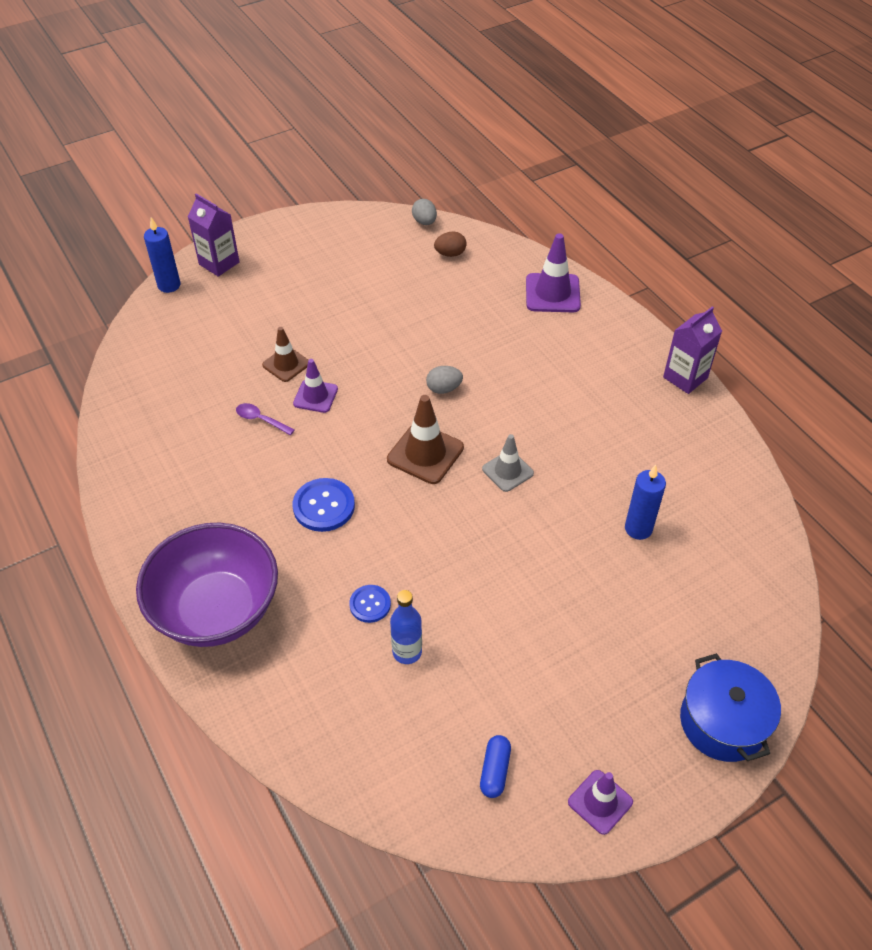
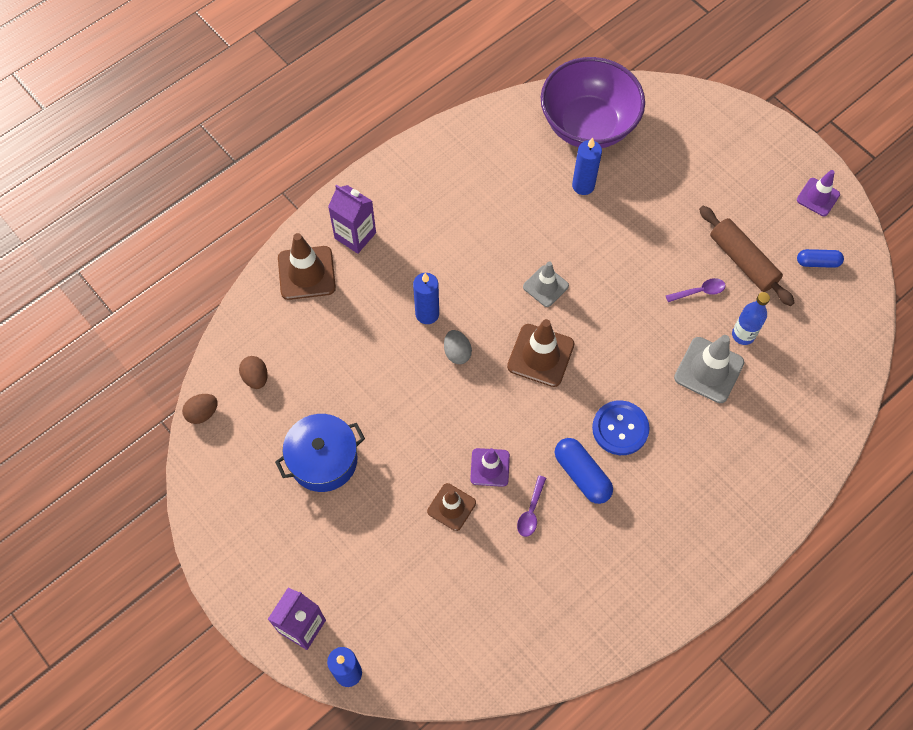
camera: 100 degrees left, 15 degrees up
(217, 610) = (748, 489): purple bowl -> purple bowl (588, 125)
(284, 465) = (582, 475): none -> blue capsule
(370, 604) = (709, 370): blue button -> grey traffic cone
(424, 222) = (202, 413): grey egg -> brown egg
(475, 618) = (699, 291): none -> purple spoon
(492, 372) = (427, 314): none -> blue candle
(510, 678) = (743, 261): none -> brown rolling pin
(552, 293) = (306, 273): purple traffic cone -> brown traffic cone
(685, 377) = (405, 157): purple carton -> purple carton (355, 235)
(722, 722) = (736, 128): blue pot -> blue pot (323, 460)

